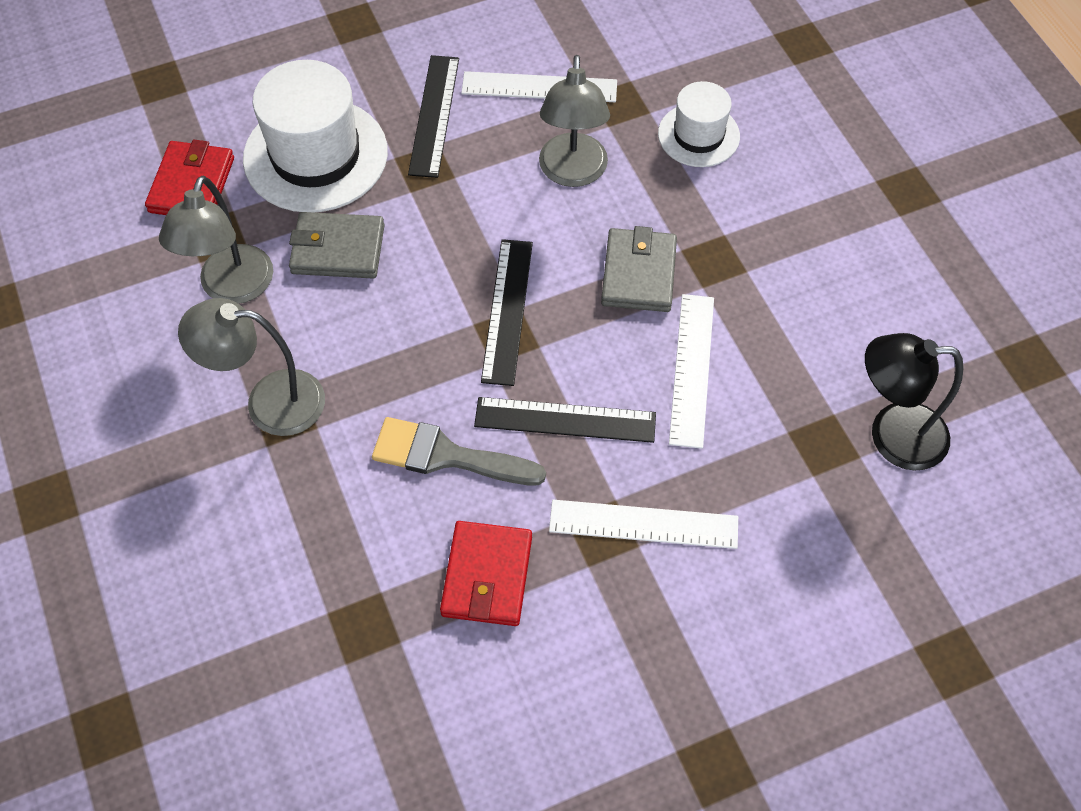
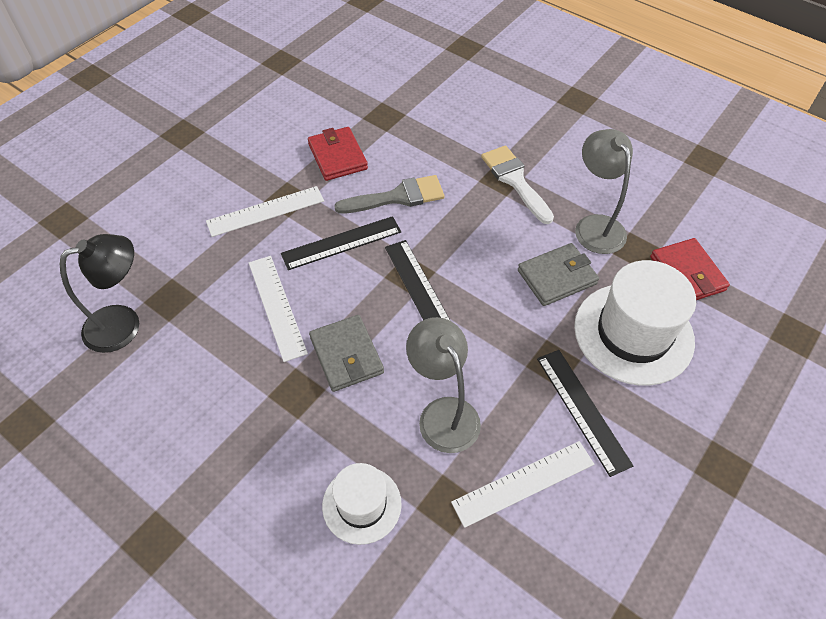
camera: 150 degrees right, 5 degrees down
(269, 402) = (515, 180): grey lamp -> white brush

